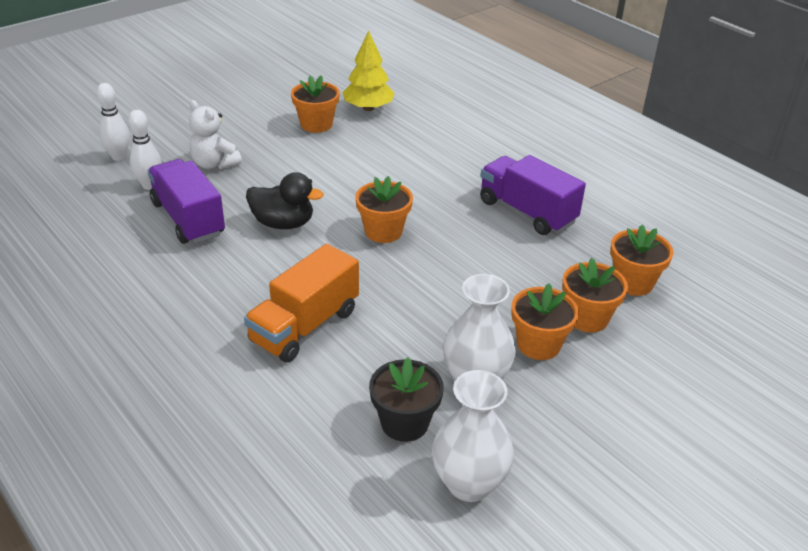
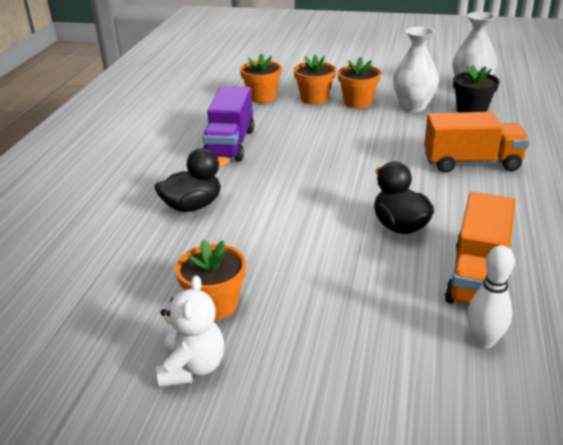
camera: 125 degrees left, 5 degrees down
(119, 157) = (487, 417): white bowling pin -> none
(188, 219) = (477, 276): purple truck -> orange truck
(214, 164) = (384, 324): white teddy bear -> white teddy bear (192, 367)
(368, 108) = (136, 289): yellow tree -> none
(383, 231) = (337, 181): orange flower pot -> none
(438, 156) = (193, 206): none -> black duck

